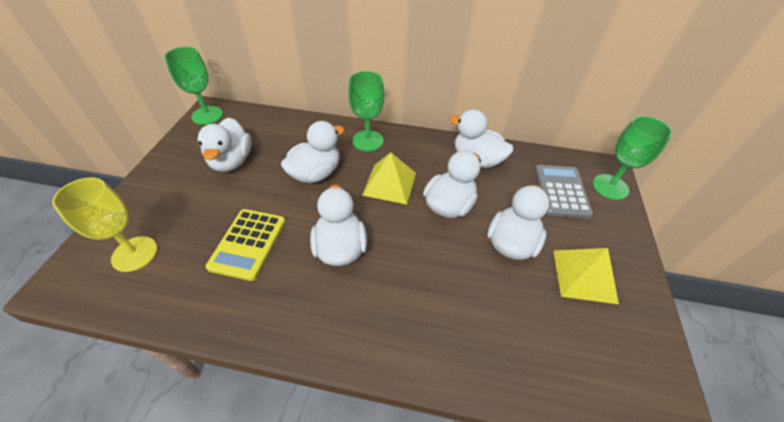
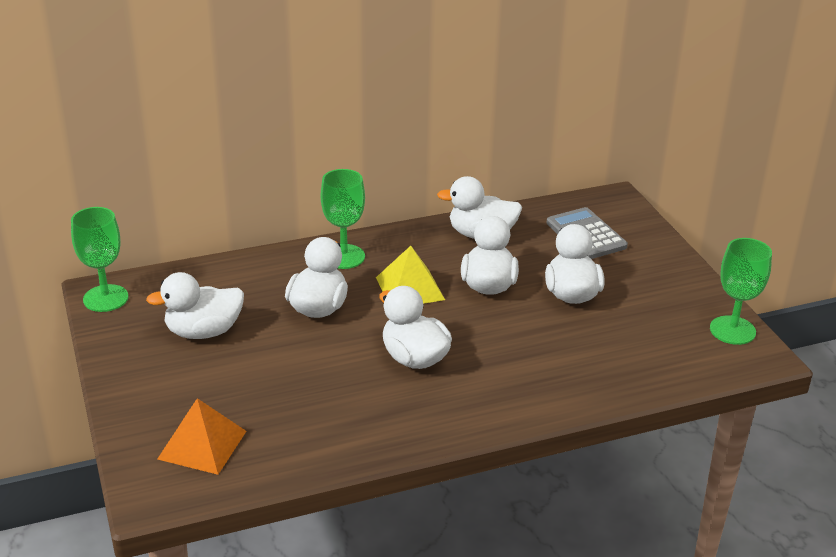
camera: 30 degrees left, 15 degrees down
(134, 254) = (202, 445): yellow goblet -> orange pyramid
(231, 161) = (203, 332): white duck -> white duck turned 105 degrees clockwise
(248, 244) = (316, 391): yellow calculator -> none
(584, 275) = (650, 295): yellow pyramid -> none
(610, 187) = (628, 215): green goblet -> green goblet (732, 330)

